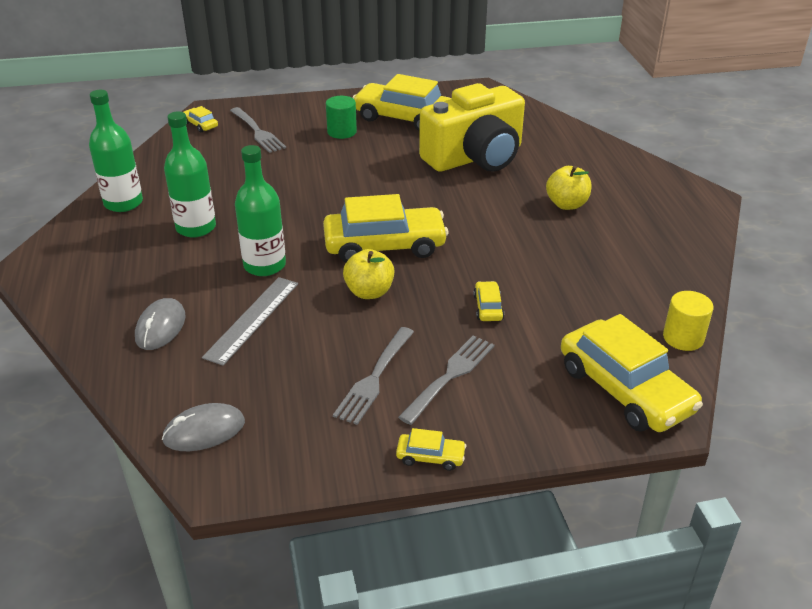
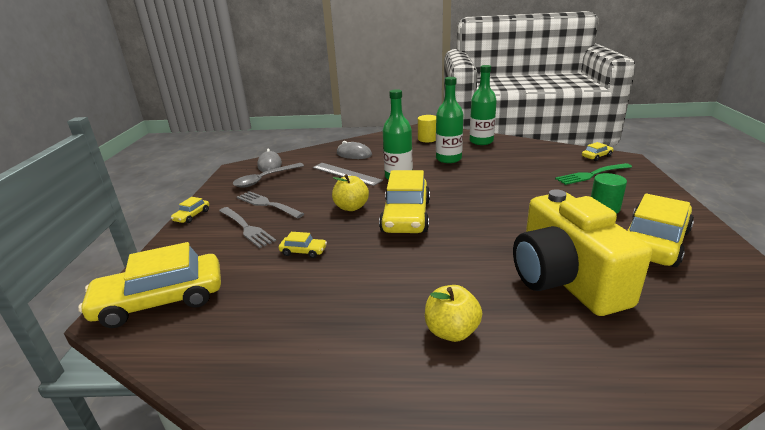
camera: 105 degrees right, 10 degrees down
(257, 132) = (591, 174): grey fork -> green fork
(276, 414) = (265, 179): none -> grey spoon
(683, 338) = (178, 358): yellow cylinder -> yellow cylinder (427, 139)

